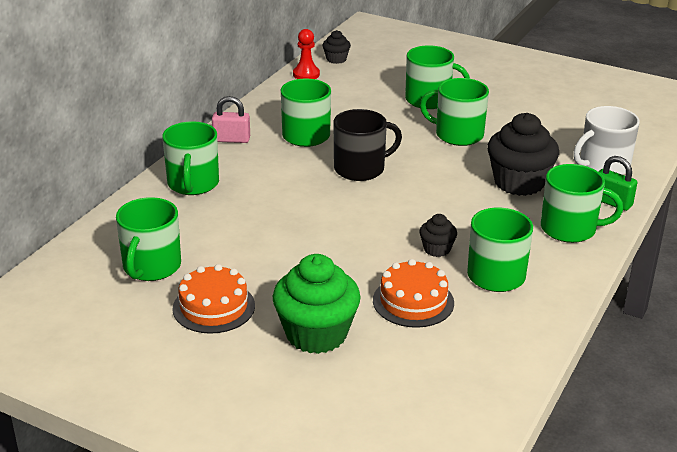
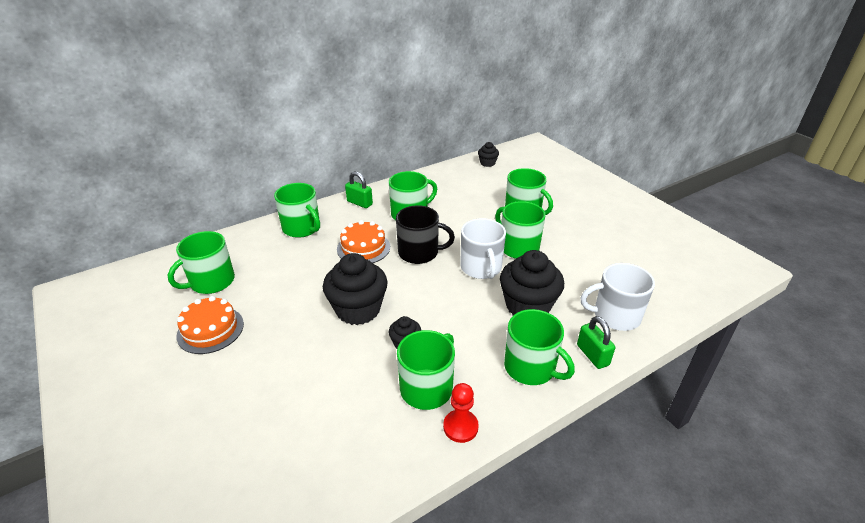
camera: 30 degrees right, 5 degrees up
(193, 184) = (302, 228): green mug -> green mug turned 75 degrees counterclockwise
(231, 139) = (359, 203): pink padlock -> green padlock
(306, 74) = (456, 169): red pawn -> red pawn (460, 427)
(316, 334) = (246, 384): green cupcake -> none
(355, 238) = (358, 309): none -> black cupcake
(413, 301) = (340, 385): orange cake -> orange cake (363, 248)
(440, 164) = (481, 268): none -> white mug

